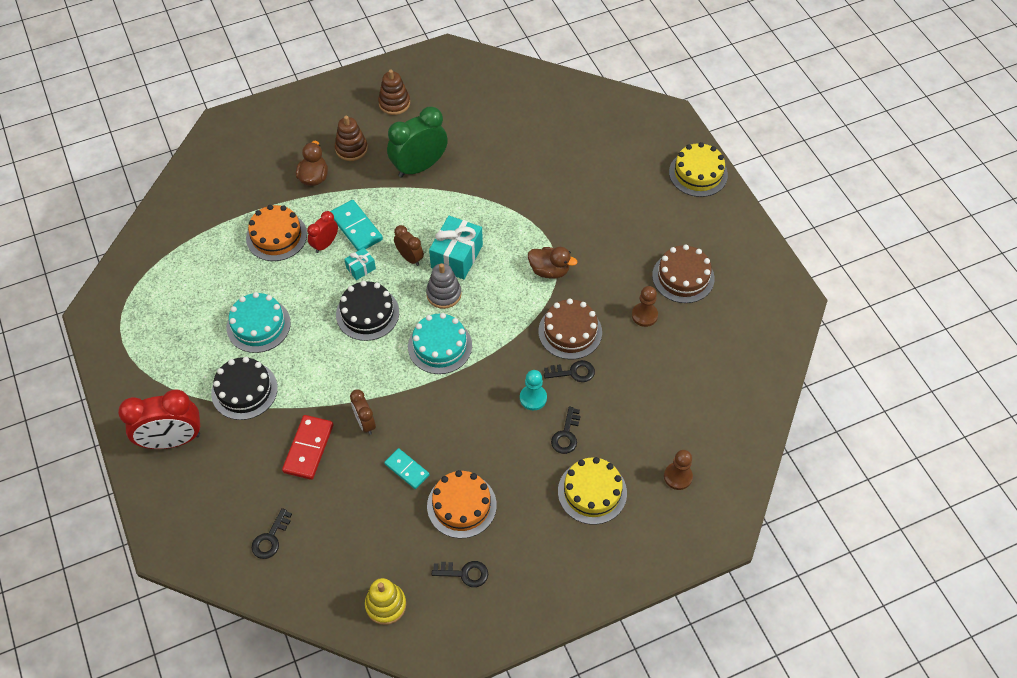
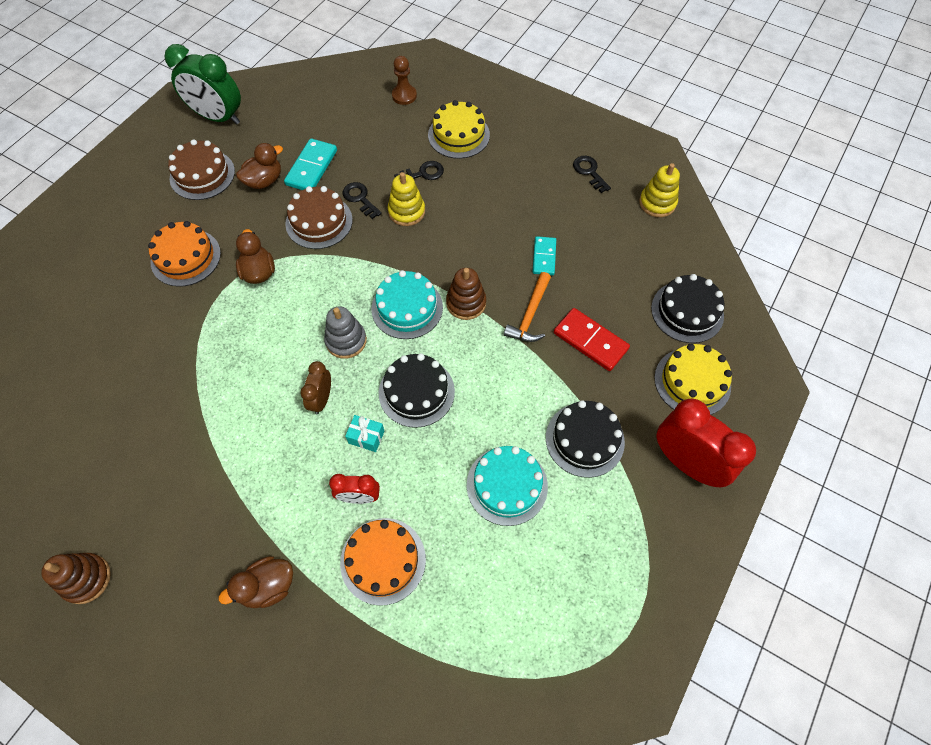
camera: 125 degrees left, 5 degrees up
(270, 538) = (687, 311): black key -> black cake
(308, 448) = (590, 341): red domino -> red domino turned 60 degrees clockwise
(351, 149) = (195, 575): brown stacking toy -> brown stacking toy (466, 303)
(356, 228) = (315, 481): turquoise domino -> turquoise domino (312, 168)
(365, 423) = (530, 315): brown clock -> orange hammer
(419, 167) = (184, 475): green clock -> green clock (218, 117)
(456, 256) = (291, 358): turquoise gift -> none
(461, 505) = (540, 204): orange cake -> orange cake (186, 257)
(533, 398) = (406, 211): turquoise pawn -> yellow stacking toy
(644, 315) = (264, 181): brown pawn -> brown duck
(698, 173) = (59, 219): yellow cake -> yellow cake (692, 382)

